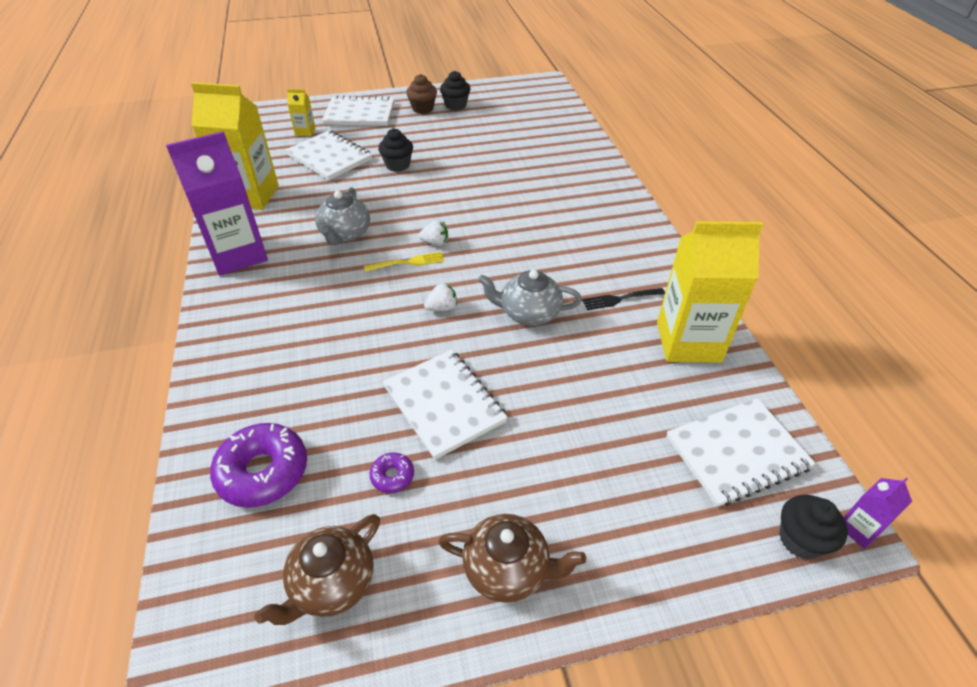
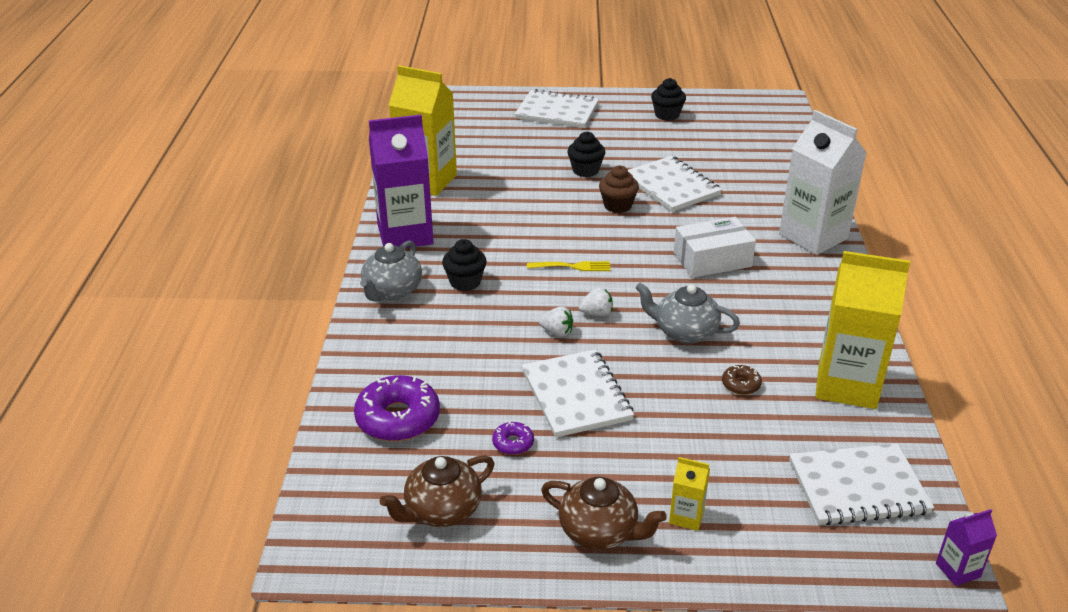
camera: 15 degrees right, 10 degrees down
(305, 132) = (494, 123): yellow carton -> yellow carton (686, 516)
(330, 157) = (515, 153): white notebook -> white notebook (671, 186)
(345, 234) = (515, 231): grey teapot -> grey teapot (392, 291)
(422, 109) = (628, 114): brown cupcake -> brown cupcake (617, 206)
(435, 243) = (606, 252): white strawberry -> white strawberry (557, 332)
(532, 235) = (712, 260): none -> white box
(595, 360) = (741, 385): none -> brown donut
(610, 199) = (813, 236): none -> white carton
(620, 299) = (788, 334): black fork -> none
(800, 539) = (892, 566): black cupcake -> black cupcake (465, 282)

